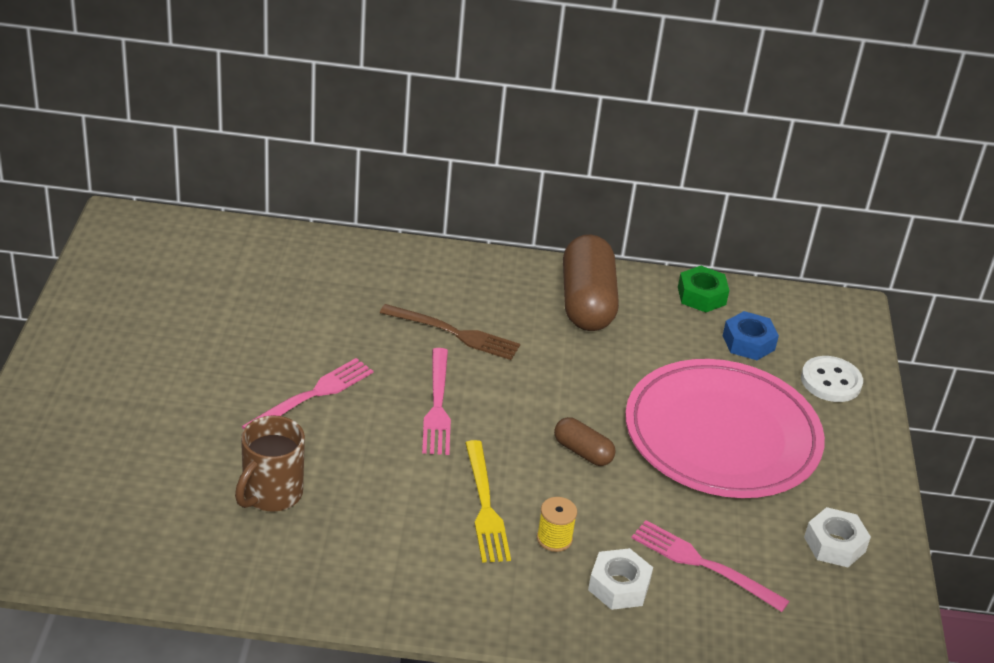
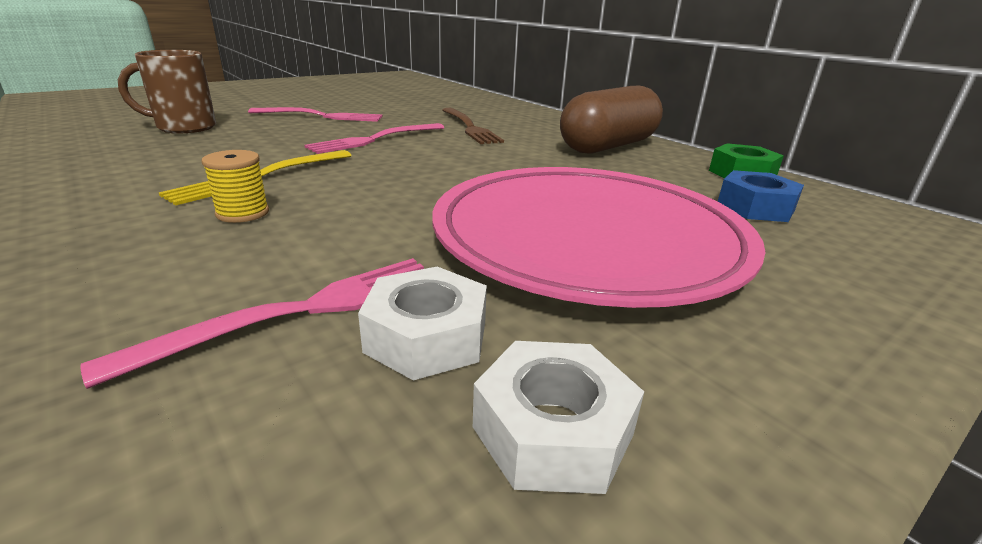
camera: 50 degrees right, 10 degrees down
(582, 452) = (413, 189): brown capsule -> none
(619, 586) = (179, 269): white nut -> white nut (426, 336)
(703, 564) = (302, 311): pink fork -> pink fork turned 60 degrees clockwise
(831, 381) = (853, 269): white button -> none

